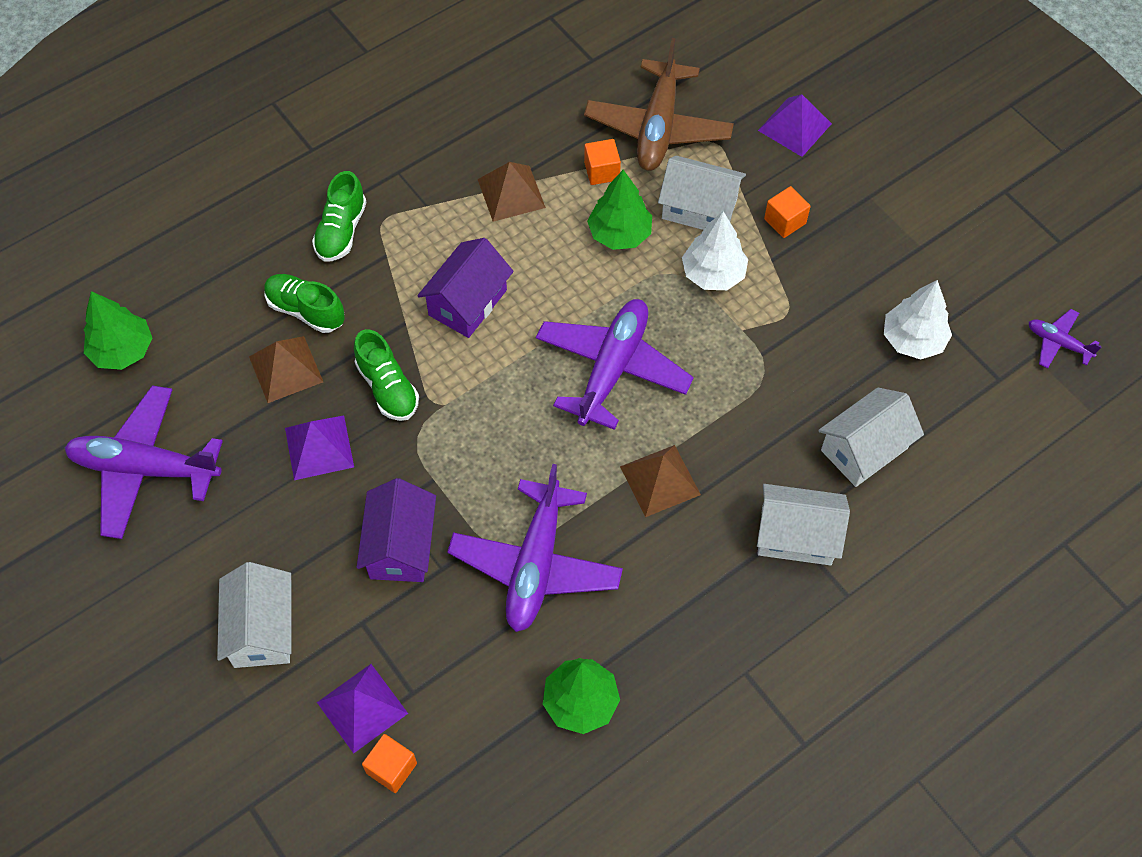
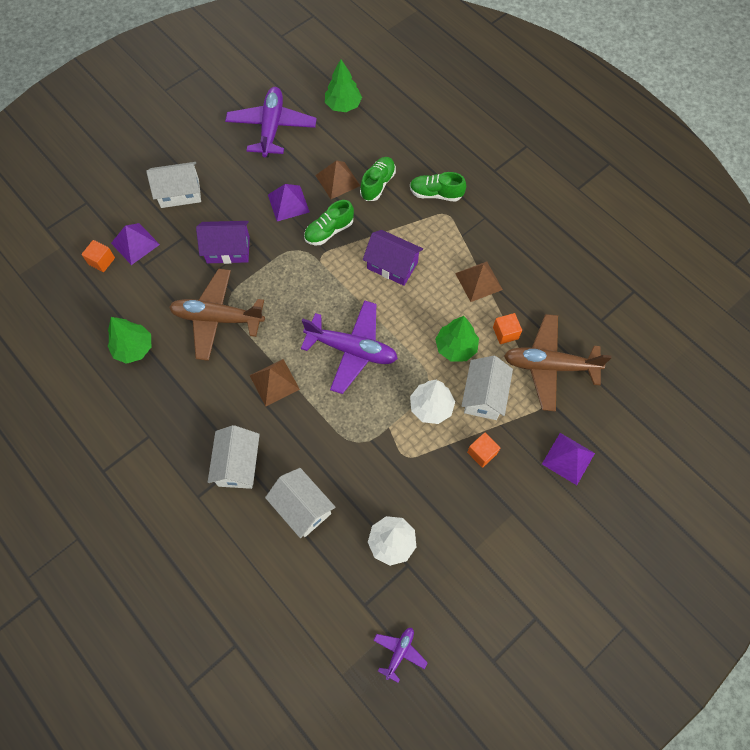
camera: 85 degrees right, 5 degrees up
(536, 564) = (217, 318): purple plane -> brown plane

